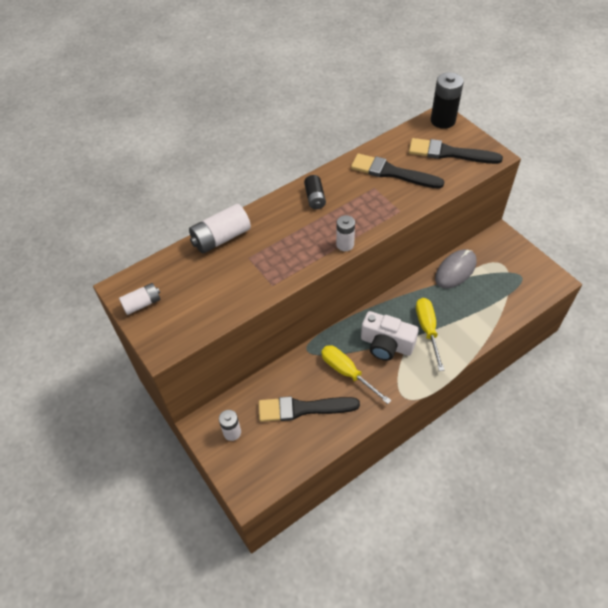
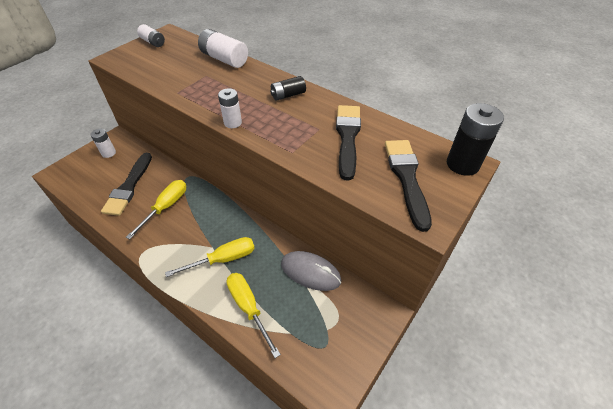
camera: 70 degrees right, 5 degrees down
(303, 408) = (129, 187): black brush -> black brush turned 150 degrees counterclockwise
(386, 344) = (200, 229): white camera -> none
(480, 318) = (248, 307): none -> yellow screwdriver

